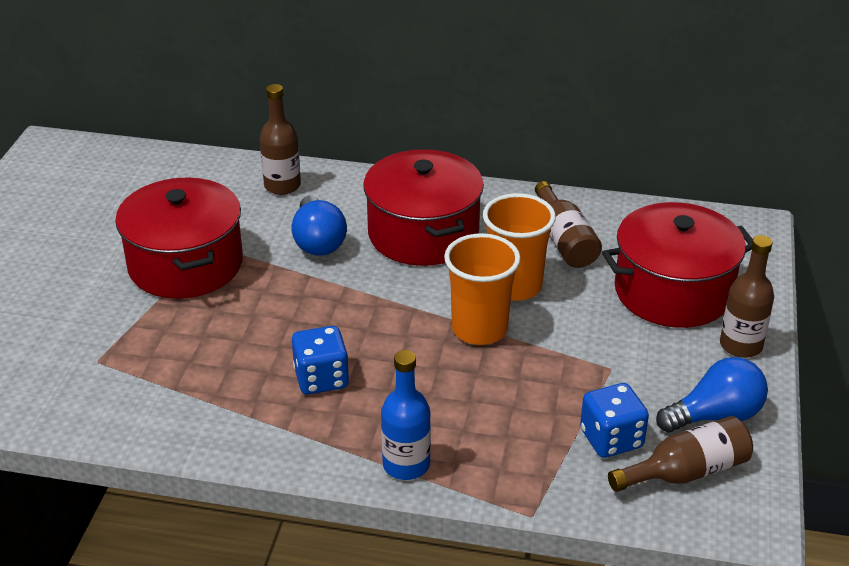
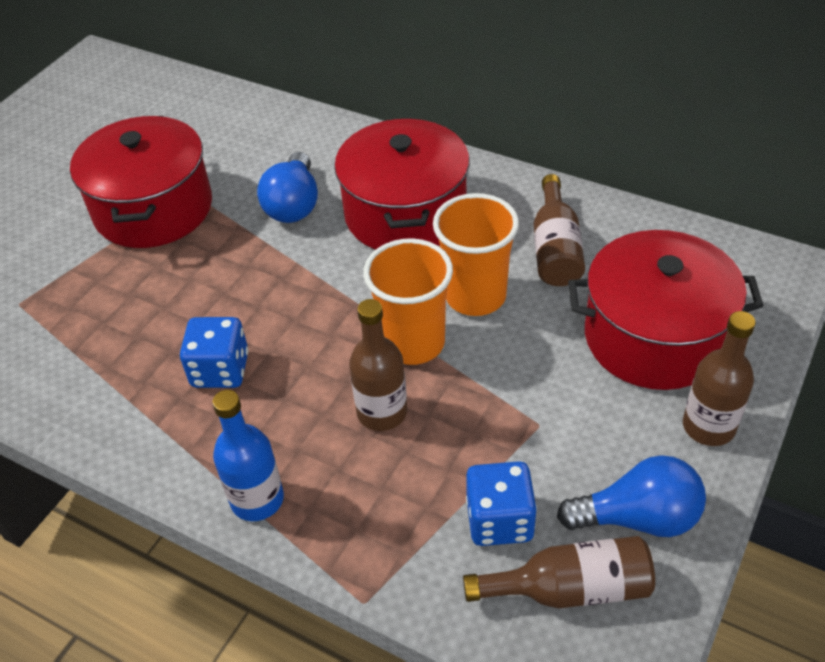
camera: 20 degrees right, 10 degrees up
(282, 186) = (288, 134): brown bottle -> brown bottle (382, 412)

